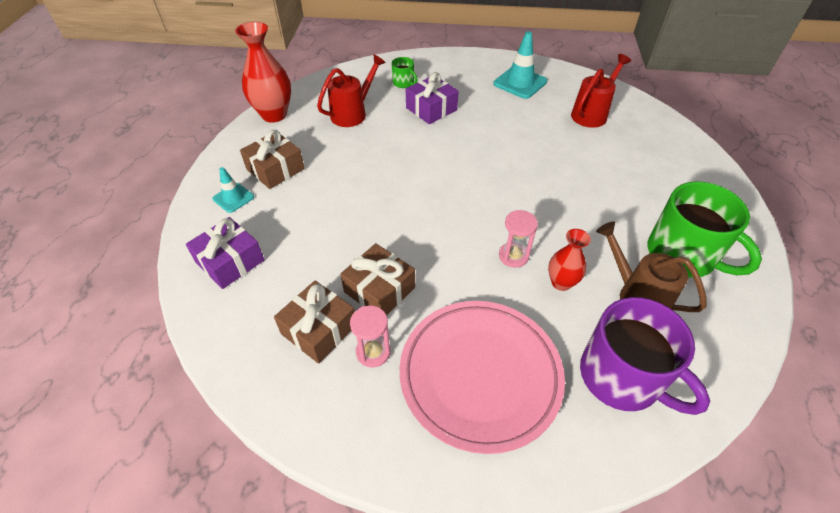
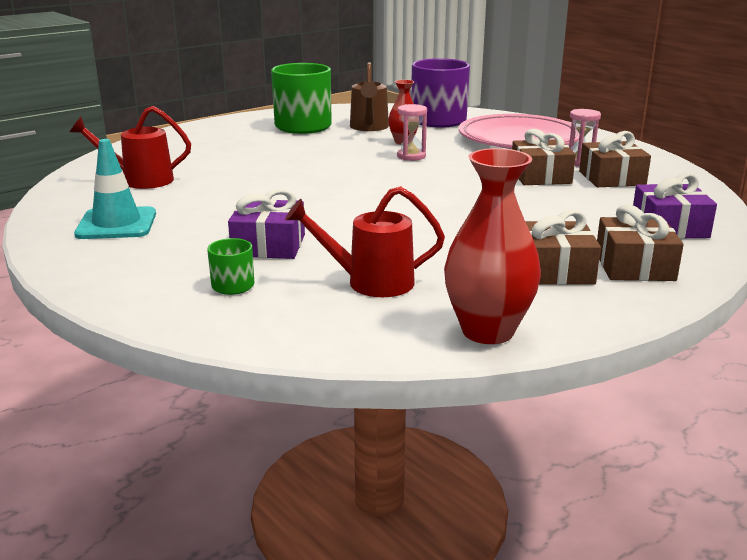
camera: 135 degrees left, 25 degrees down
(233, 198) = (634, 266): turquoise traffic cone -> brown gift

